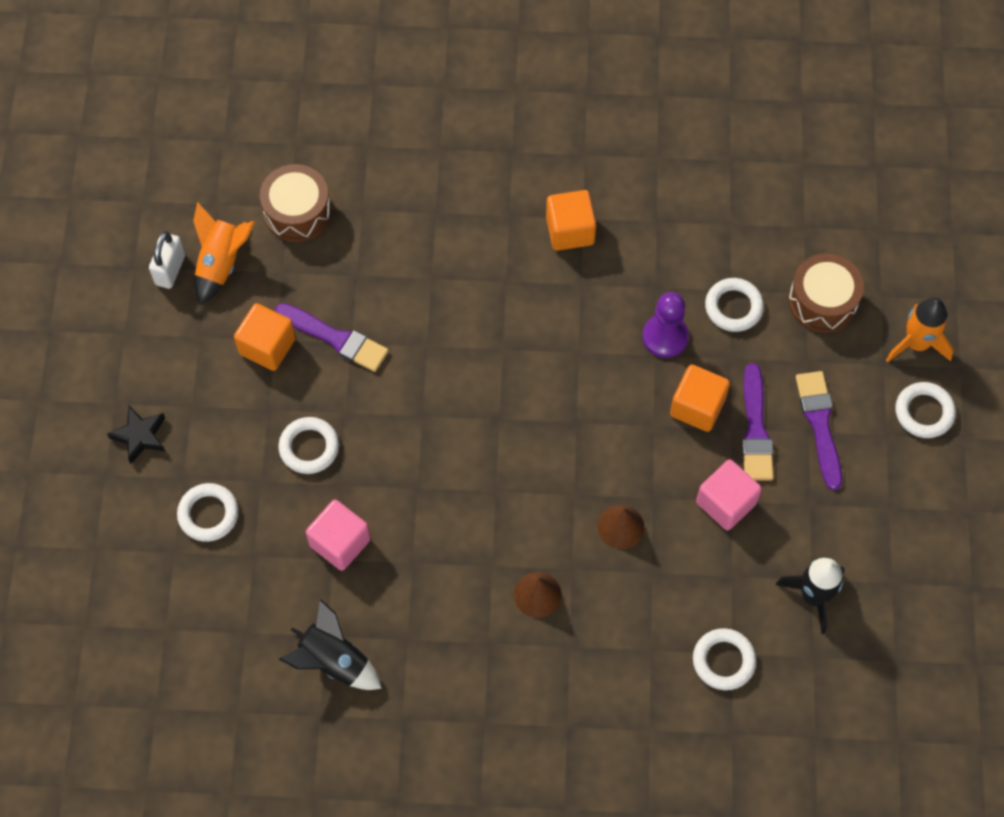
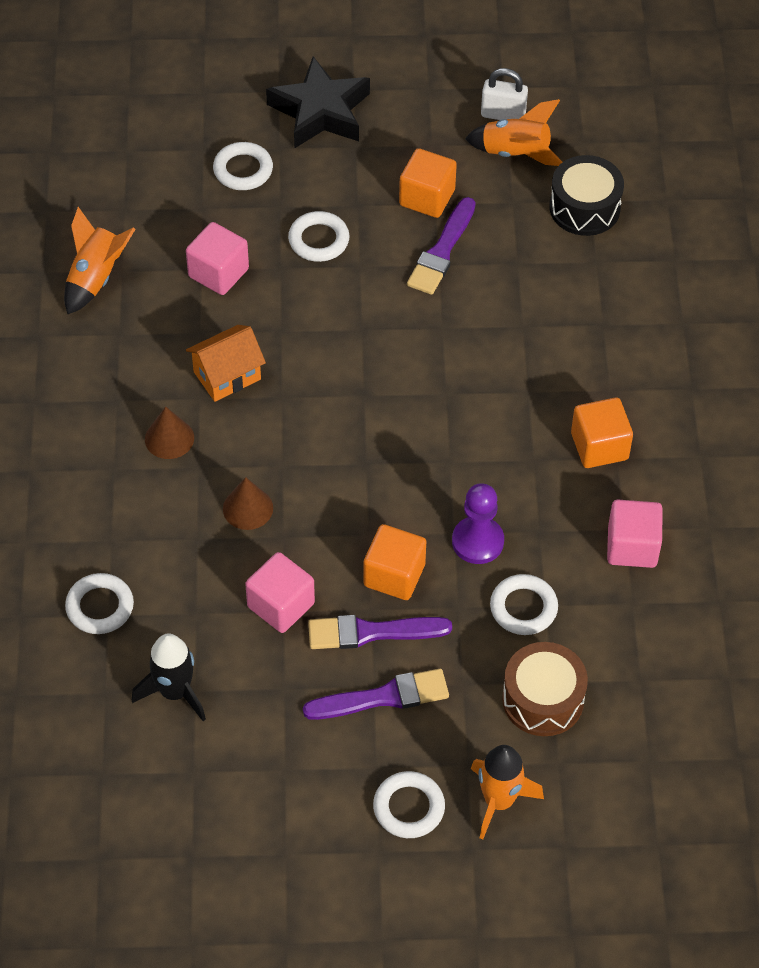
camera: 85 degrees right, 10 degrees down
(140, 436) = (320, 111): black star -> black star, size x1.82
(297, 212) = (584, 208): brown drum -> black drum
(334, 661) = (96, 278): black rocket -> orange rocket
(467, 539) = (227, 375): none -> orange house
(675, 217) = (632, 546): none -> pink cube

